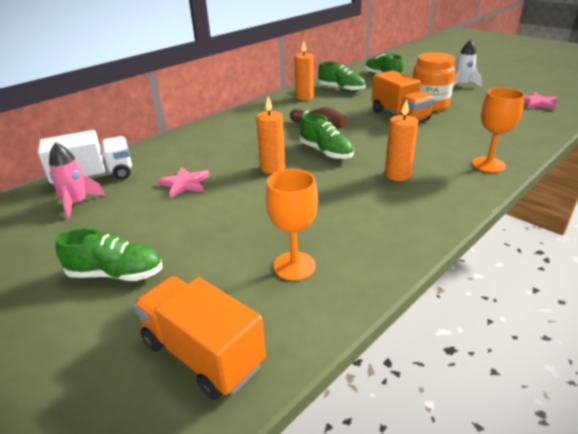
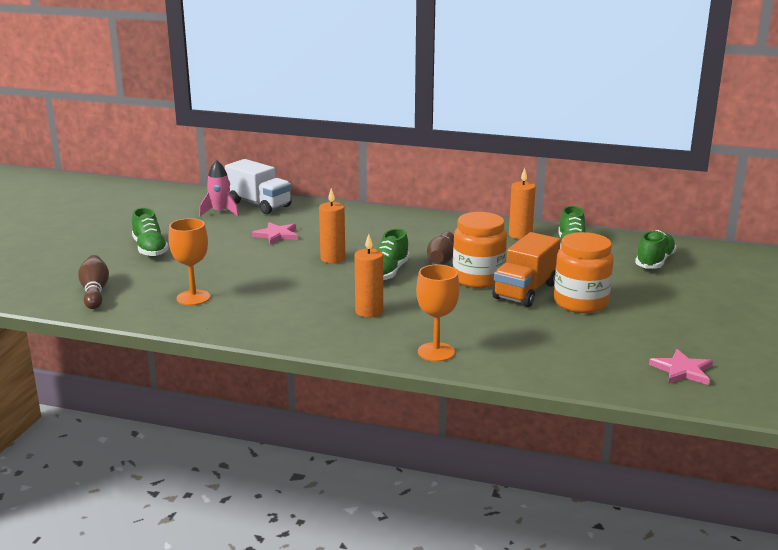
camera: 60 degrees right, 10 degrees down
(203, 353) = (95, 292): orange truck -> brown bowling pin
(366, 124) = (478, 279): none -> orange jar
(462, 85) = (693, 314): white rocket -> none

